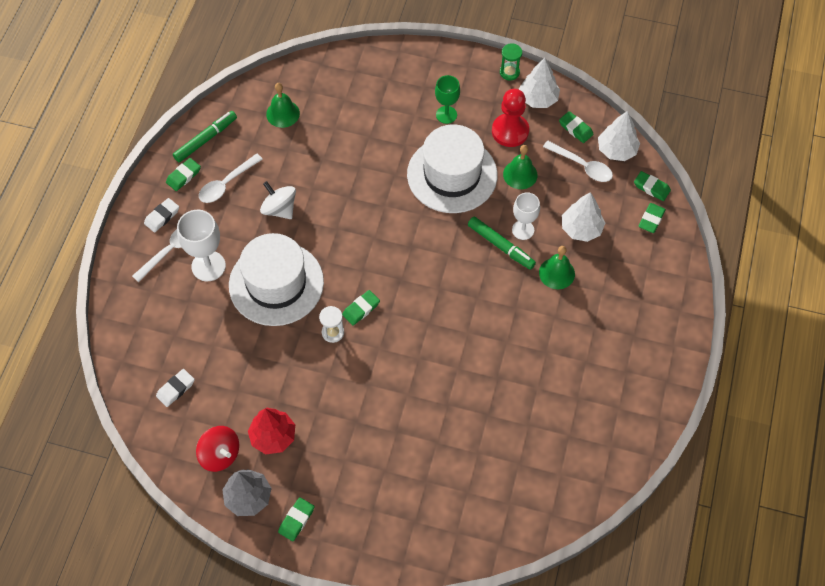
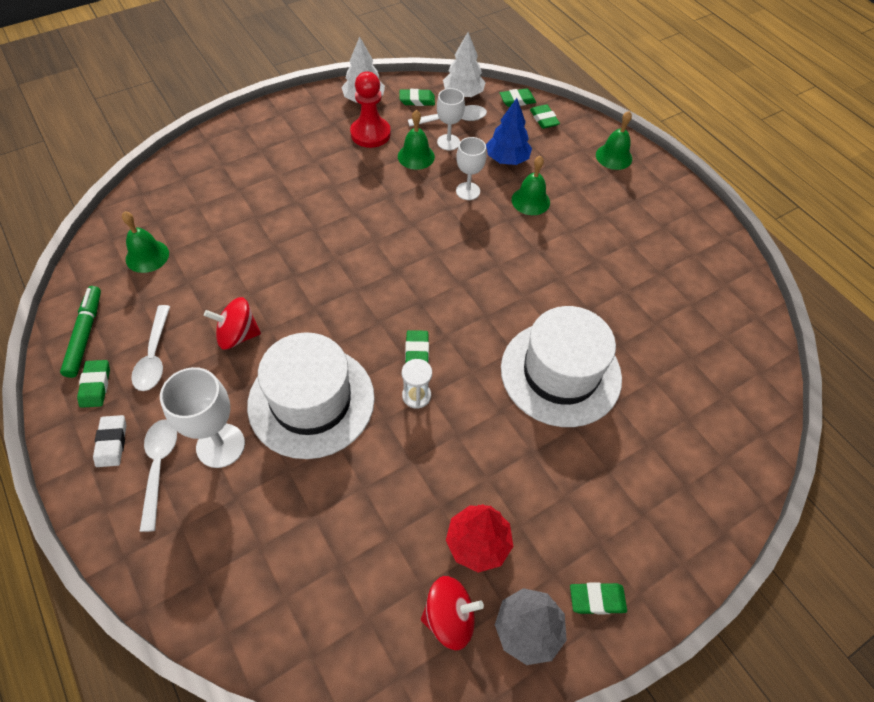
camera: 50 degrees left, 5 degrees down
(175, 389) = (324, 600): white eraser -> none
(279, 209) = (238, 335): white spinning top -> red spinning top
(296, 520) = (597, 599): green eraser -> green eraser turned 75 degrees counterclockwise
(446, 115) = (304, 156): green goblet -> none
(452, 175) = (363, 194): white hat -> white hat (560, 373)
(501, 246) = (466, 214): green marker -> none
(509, 72) = (319, 97): green hourglass -> none
(556, 181) = (448, 142): none -> white goblet
(581, 229) = (507, 159): white tree -> blue tree
(663, 292) = (614, 157): none -> green bell

